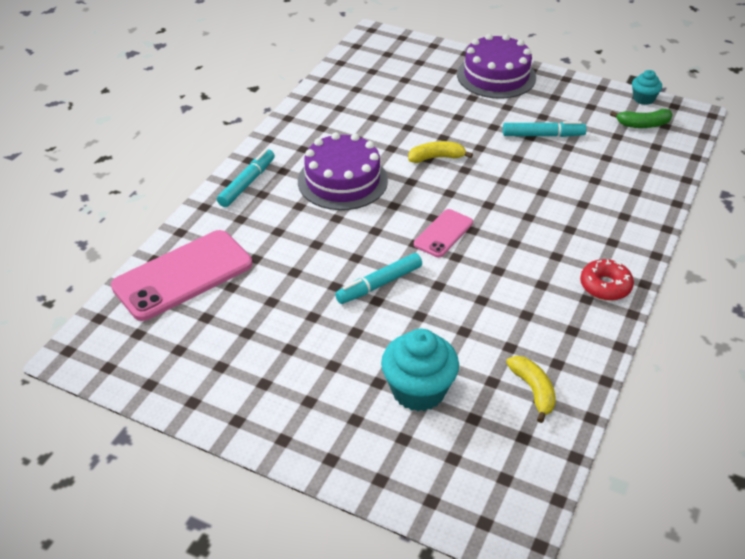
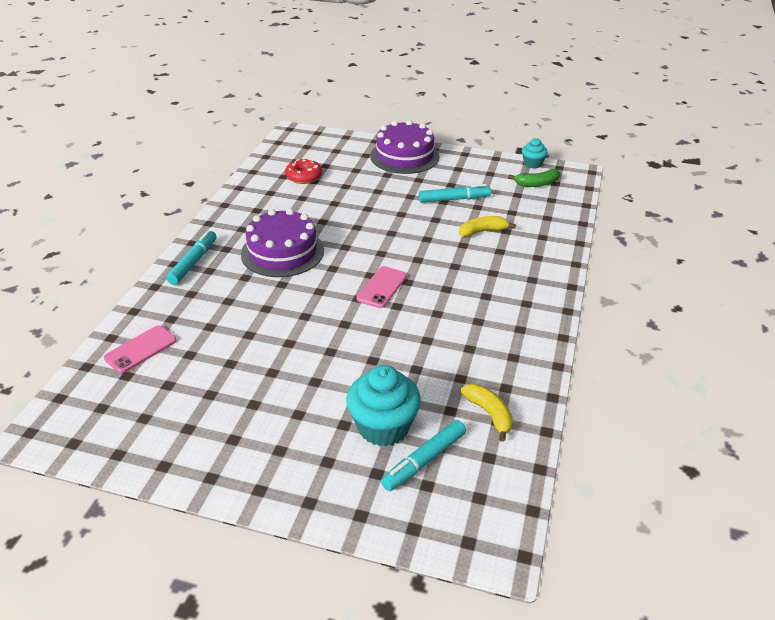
camera: 10 degrees left, 5 degrees down
(183, 275) = (141, 349): pink phone -> pink phone, size x0.53
(379, 284) = (330, 337): turquoise marker -> turquoise marker (424, 460)
(436, 157) = (364, 225): yellow banana -> yellow banana (482, 231)
(605, 286) = (534, 316): red donut -> red donut (304, 177)

